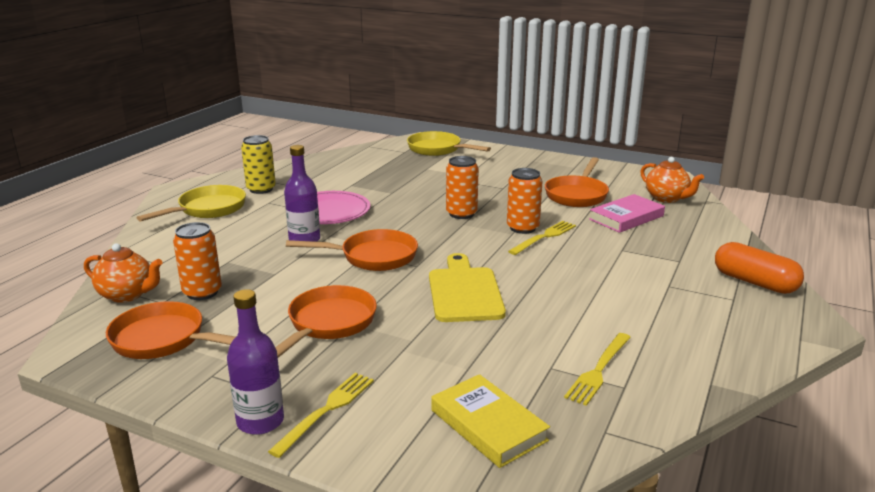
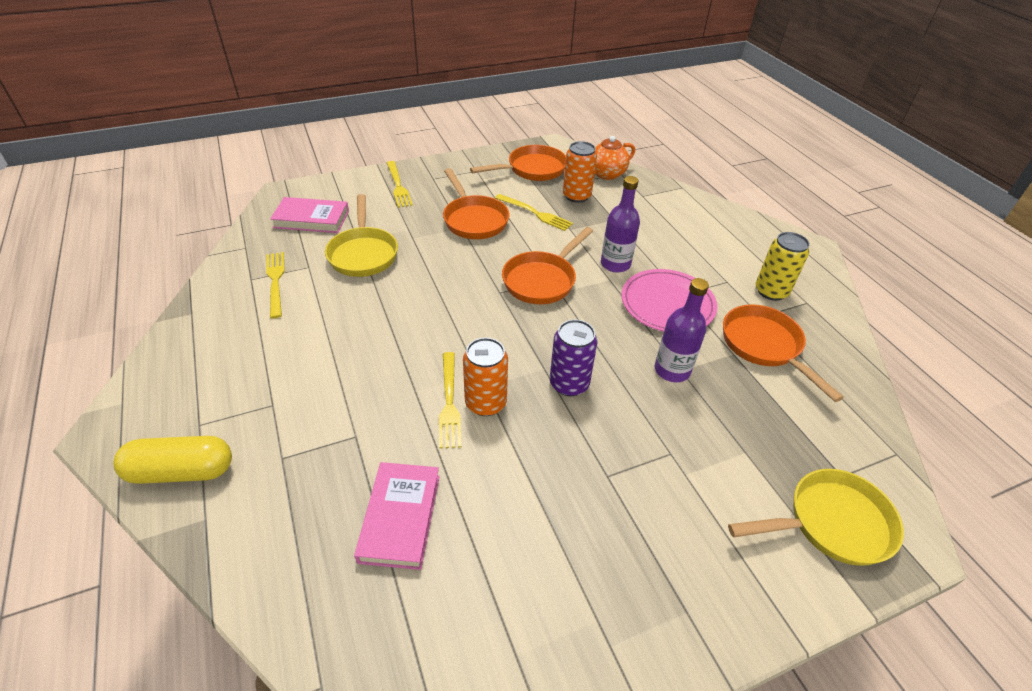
camera: 130 degrees right, 20 degrees up
(208, 209) = (738, 246): yellow pan -> yellow pan (363, 253)
(260, 421) = (419, 169): purple bottle -> purple bottle (672, 370)
(269, 299) = (535, 213): none -> yellow fork
(461, 214) = (569, 384): orange can -> purple can
(464, 292) = (431, 290): yellow cutting board -> none
(488, 425) = (311, 219): yellow book -> pink book
(577, 195) = (509, 535): orange pan -> orange pan (764, 346)
(667, 198) = (385, 637): orange teapot -> none
(754, 282) = (181, 471): orange capsule -> yellow capsule

